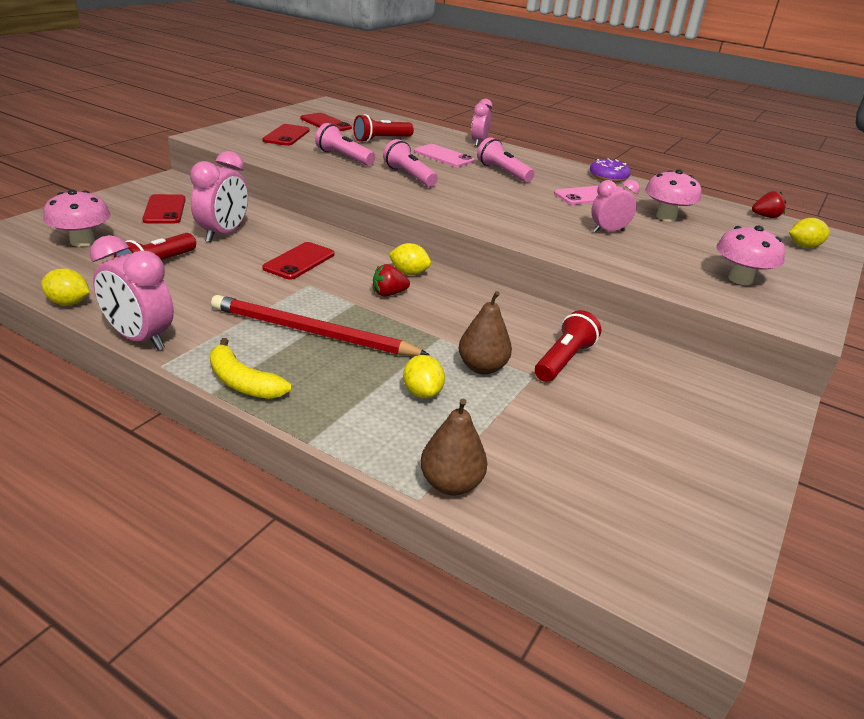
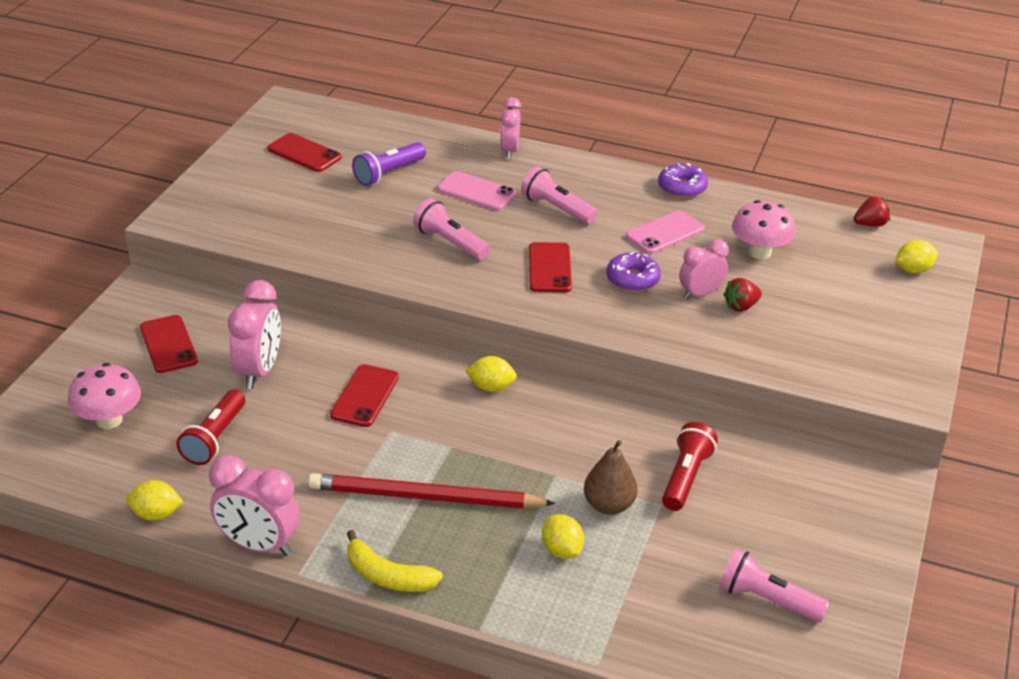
camera: 10 degrees left, 5 degrees up
(286, 135) = (269, 193): red phone -> red phone (550, 268)
(344, 157) = (359, 223): pink flashlight -> pink flashlight (767, 599)
(381, 140) = (388, 173): red flashlight -> purple flashlight
(388, 294) = (481, 424): red strawberry -> red strawberry (741, 306)
(450, 484) = (619, 644): brown pear -> none
(551, 215) = (632, 279): none -> purple donut
(740, 279) = (848, 342): pink mushroom -> none

